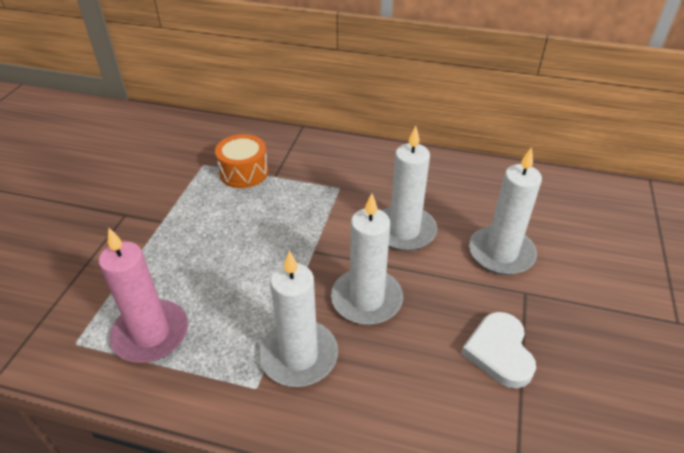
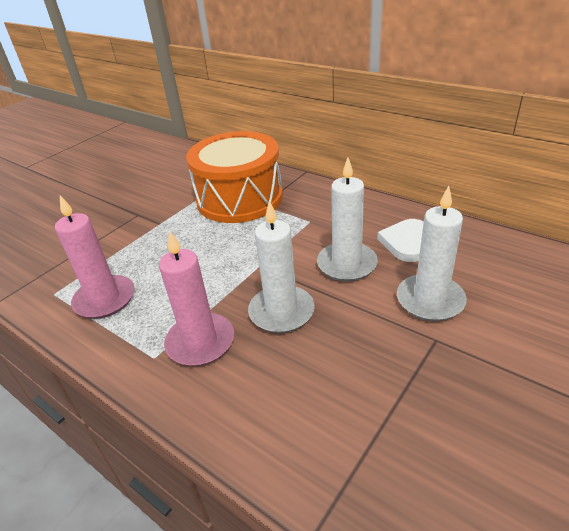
camera: 25 degrees right, 5 degrees down
(244, 172) = (239, 198): orange drum -> orange drum, size x2.10
(299, 356) = (200, 342): white candle -> pink candle
(499, 352) = (379, 385): white heart -> white heart (406, 242)

